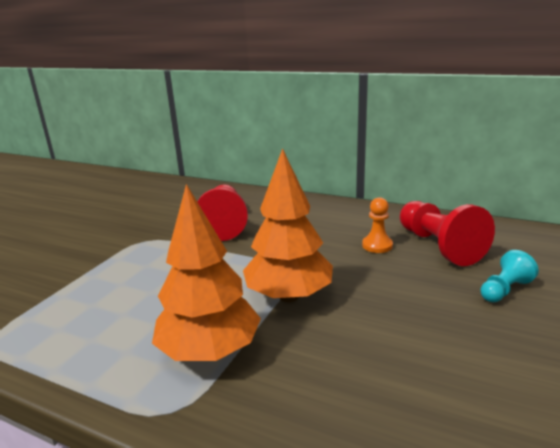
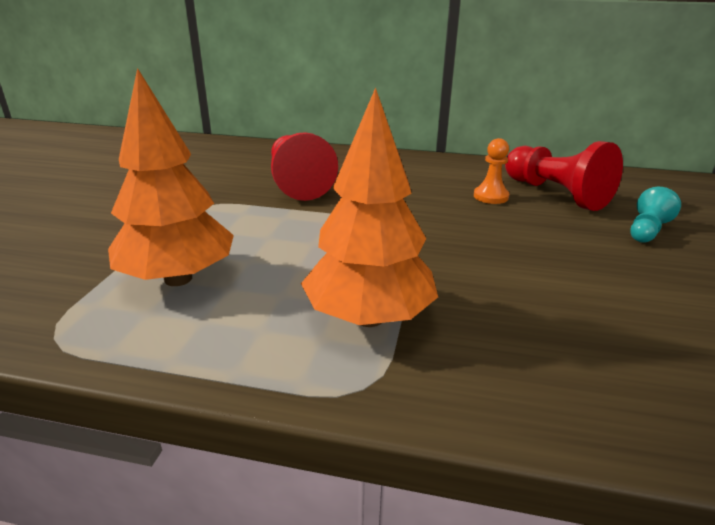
camera: 15 degrees left, 5 degrees up
(289, 296) = (426, 252): orange tree -> orange tree (178, 278)

